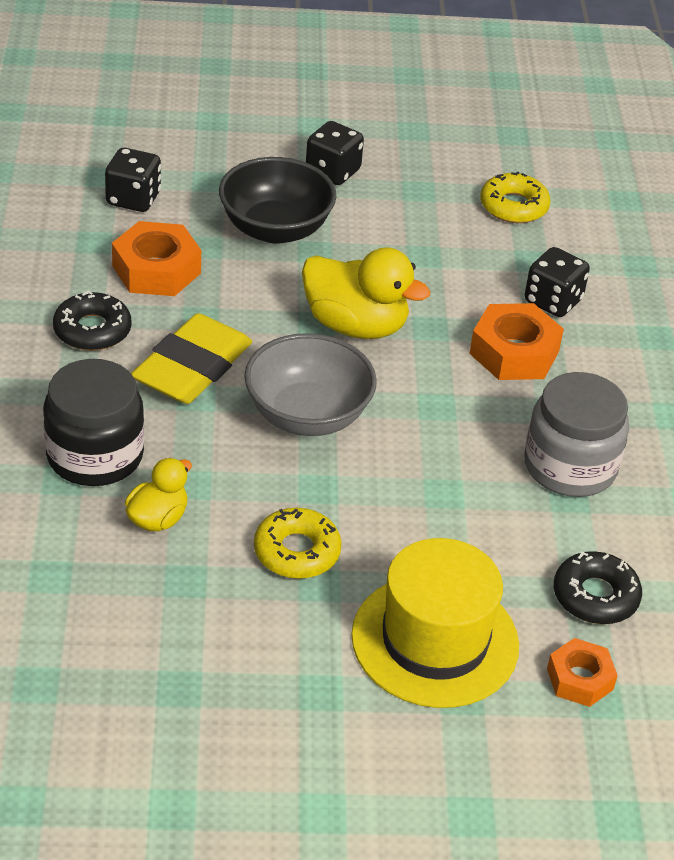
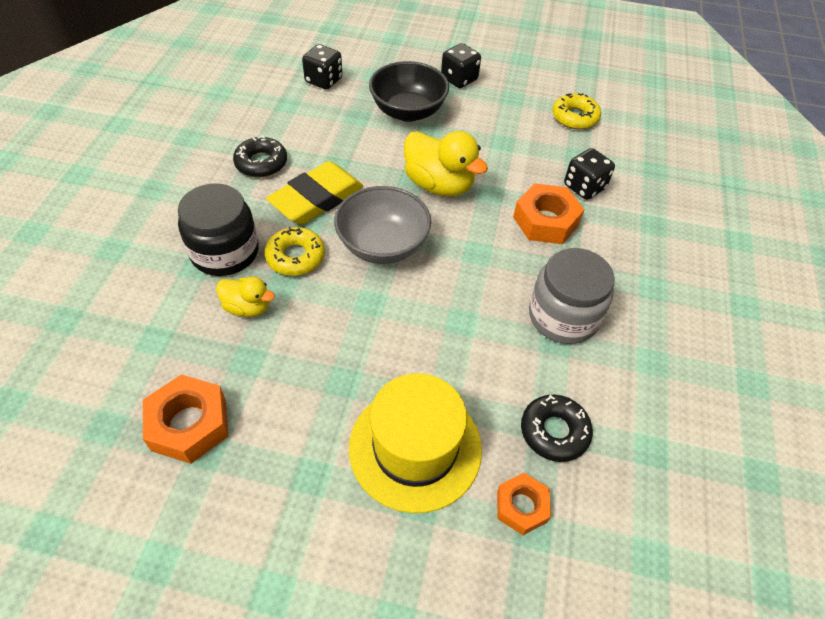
camera: 15 degrees right, 10 degrees up
(156, 270) = (320, 128): orange nut -> orange nut (189, 424)
(158, 518) = (248, 307): yellow duck -> yellow duck turned 60 degrees clockwise
(297, 551) = (336, 351): yellow donut -> yellow donut (295, 257)

